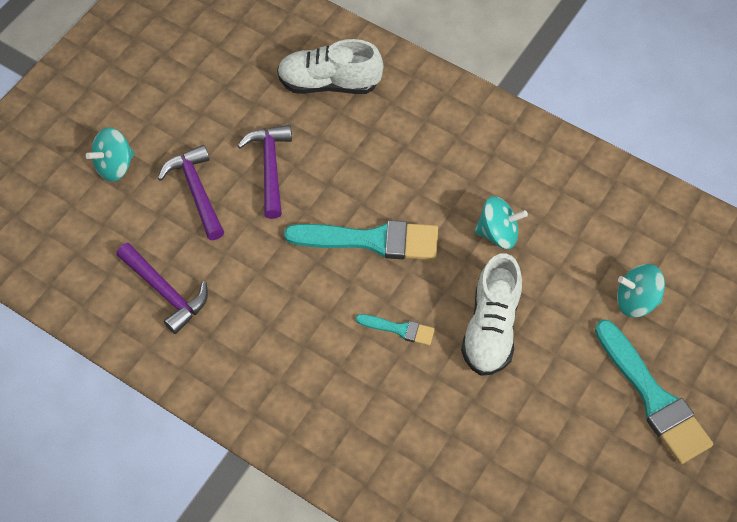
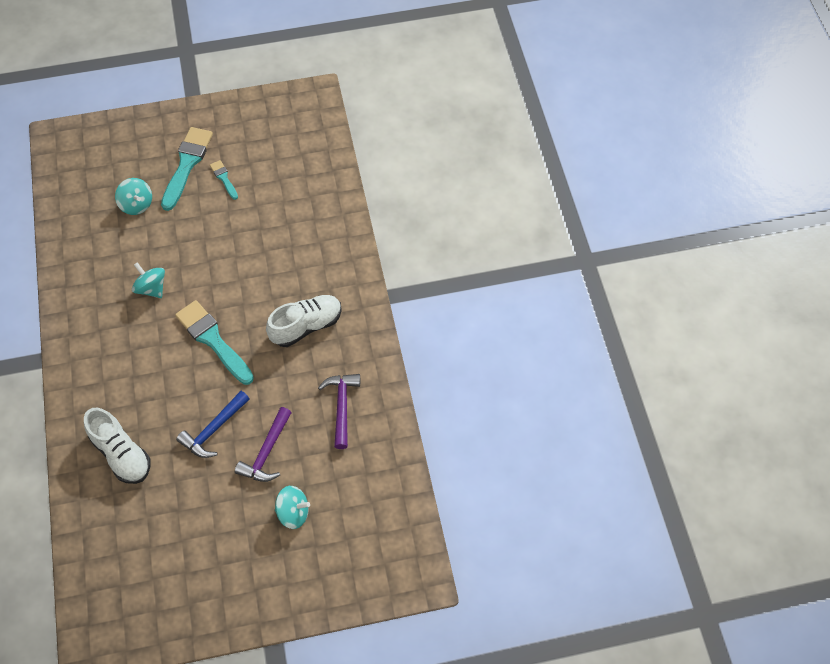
camera: 135 degrees left, 0 degrees up
(270, 167) = (213, 430): purple hammer -> blue hammer
(399, 329) = (253, 286): turquoise brush -> turquoise brush (224, 178)
(491, 328) = (213, 250): white shoe -> white shoe (306, 326)

